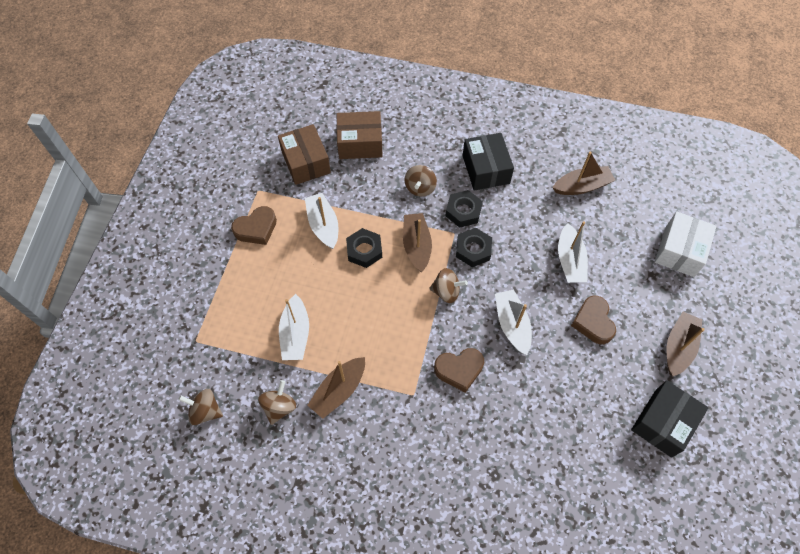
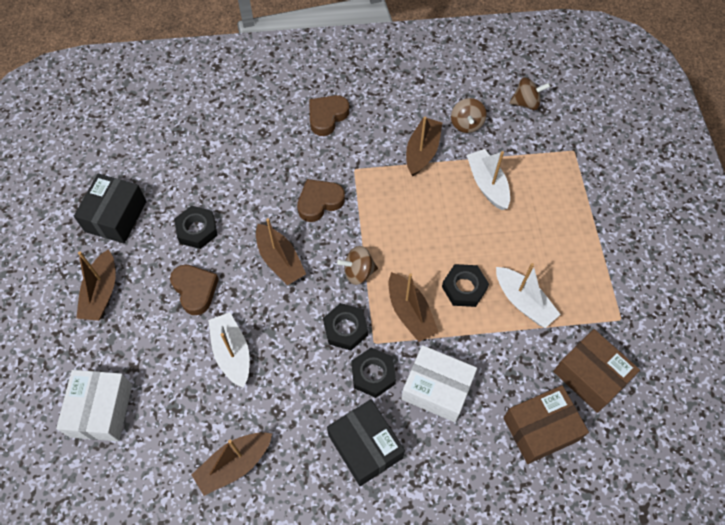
camera: 160 degrees right, 0 degrees up
(256, 228) = (592, 273): brown heart -> brown heart (327, 117)
(420, 188) = (437, 389): brown spinning top -> white box
(512, 325) = (280, 260): white boat -> brown boat
(583, 380) = (197, 230): none -> black nut

